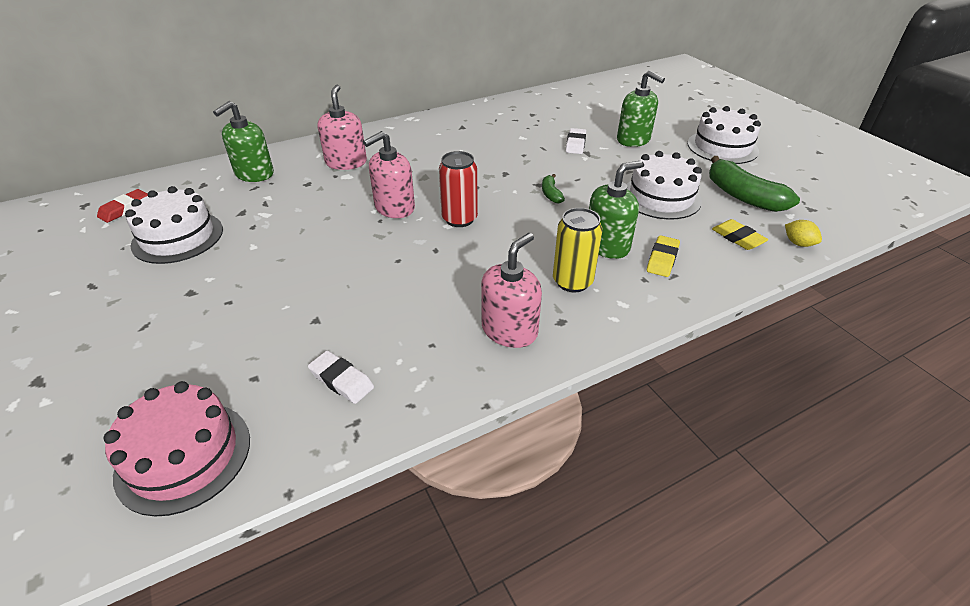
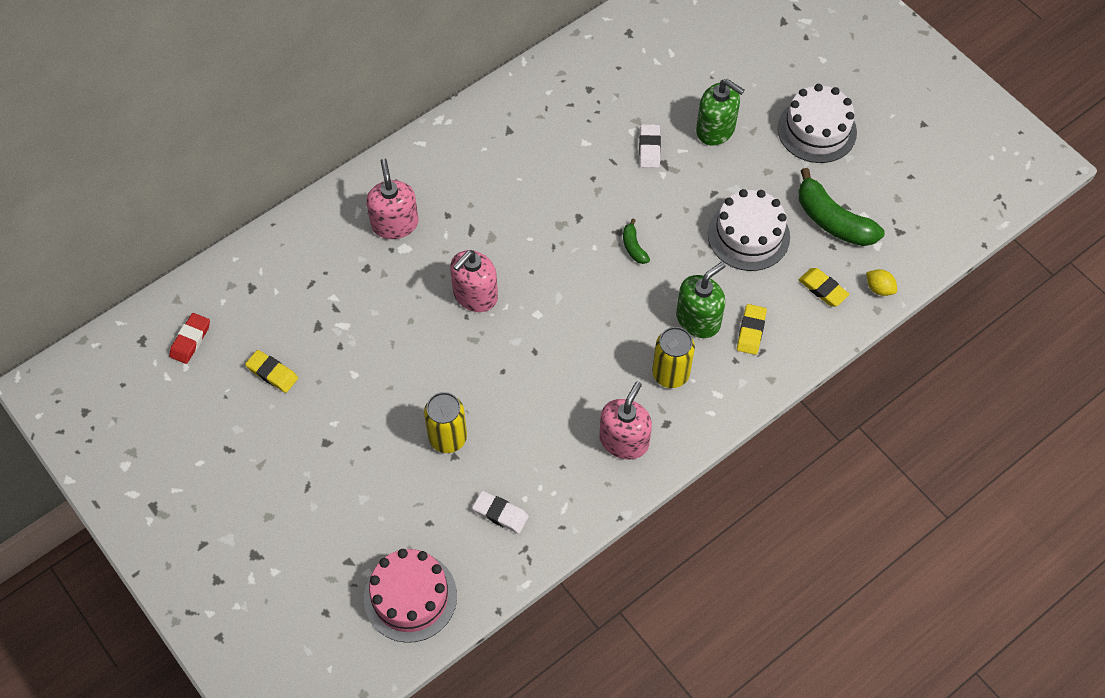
camera: 10 degrees left, 20 degrees up
(178, 237) = (272, 373): white cake -> yellow eraser
(254, 174) = (299, 260): green soap dispenser -> none
(317, 304) = (448, 438): none -> yellow can
(459, 219) = (547, 302): red can -> none

